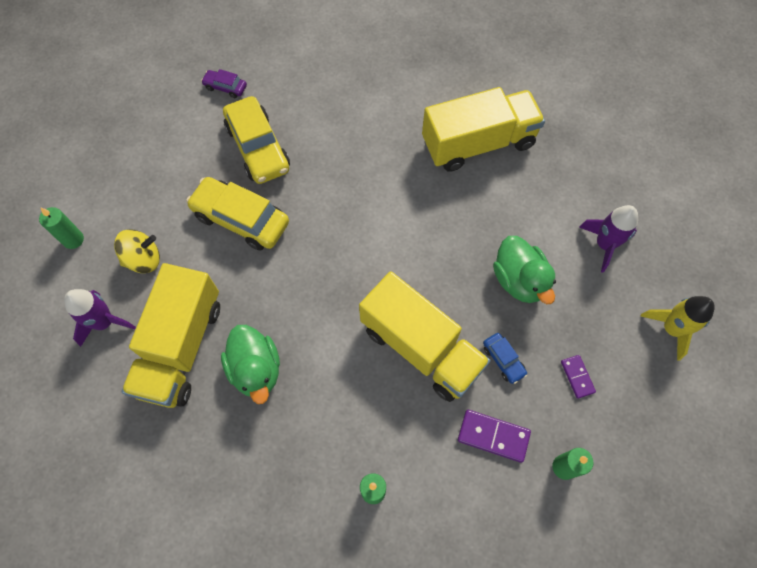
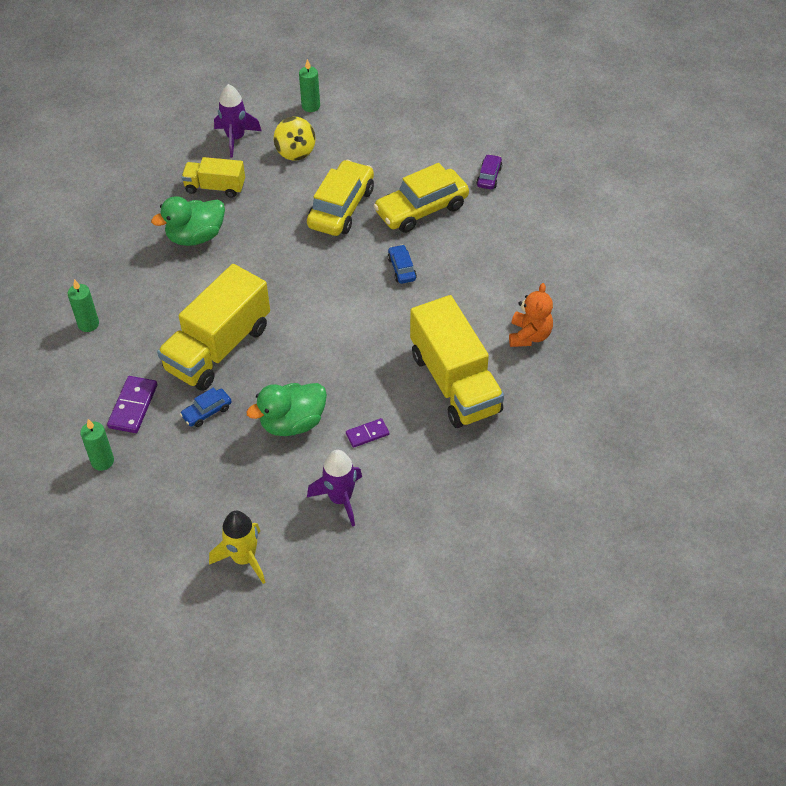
camera: 85 degrees right, 15 degrees down
(181, 347) = (215, 187): yellow truck -> yellow truck, size x0.55
(335, 172) = (401, 269): none -> blue car
(429, 82) = (529, 335): none -> orange teddy bear
(577, 377) = (190, 472): purple domino -> purple domino (367, 434)

